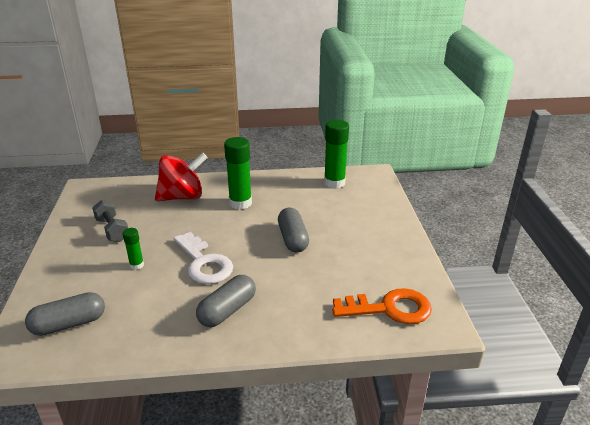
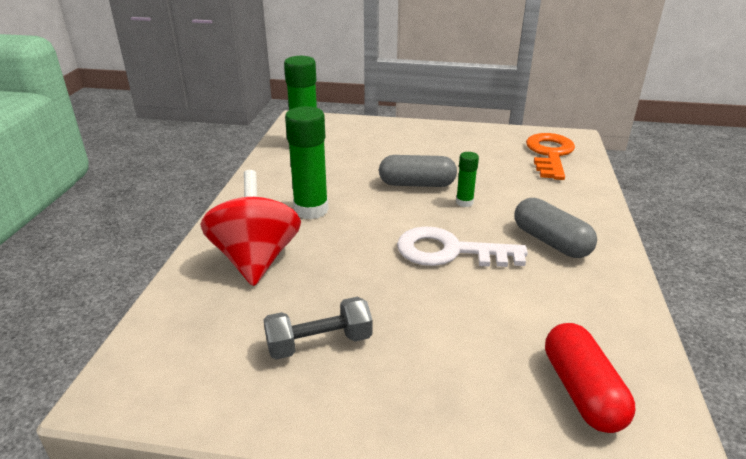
camera: 75 degrees left, 0 degrees up
(69, 324) = (581, 391): grey capsule -> red capsule
(136, 265) = (438, 314): green glue stick -> green glue stick (464, 202)
(204, 263) = (449, 251): white key -> white key turned 150 degrees counterclockwise

